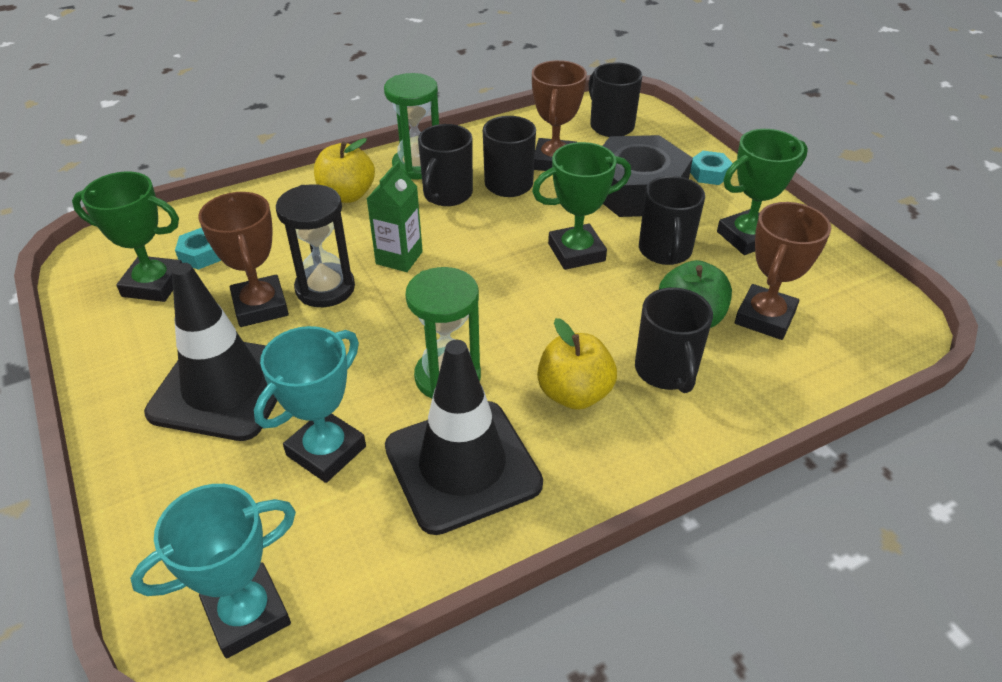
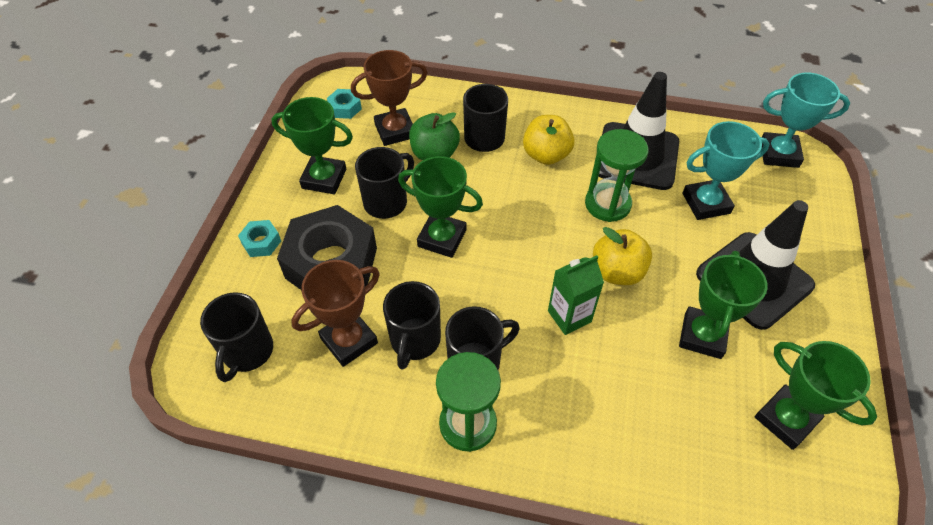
camera: 140 degrees left, 10 degrees up
(202, 254) = (732, 432): turquoise nut -> turquoise nut (345, 108)
(260, 306) = (702, 336): brown trophy -> green trophy
(325, 288) = (644, 322): black hourglass -> none
(347, 195) = (561, 426): yellow apple -> yellow apple (617, 272)

